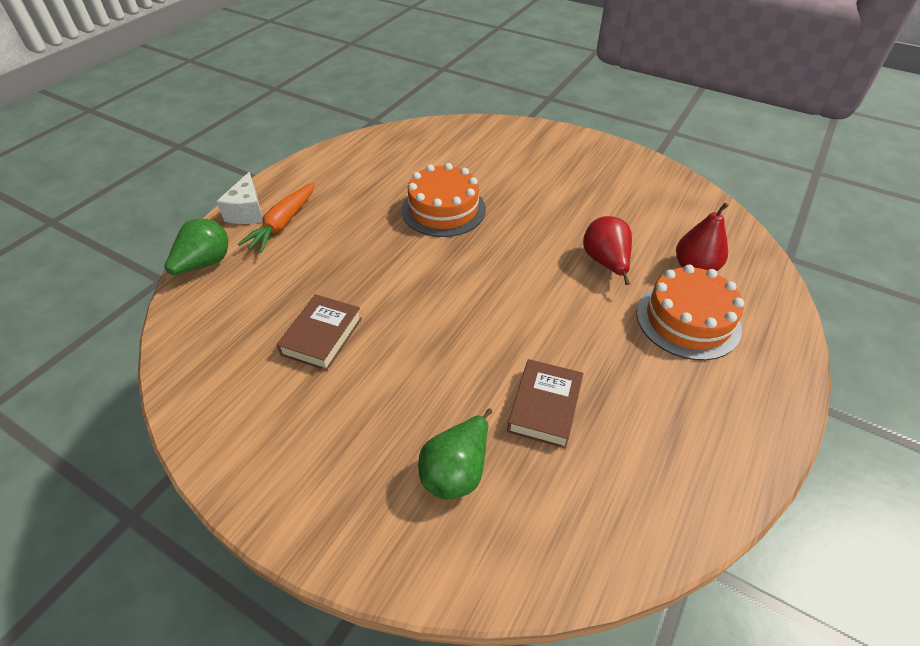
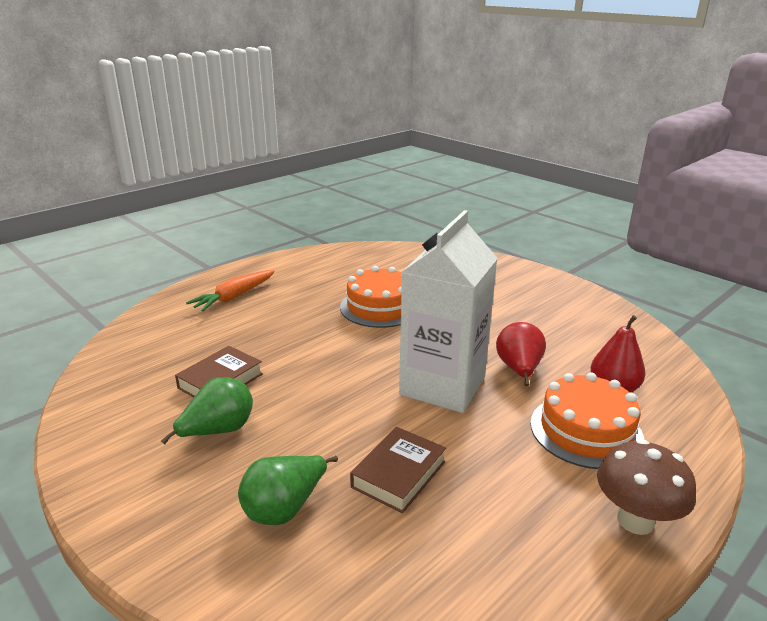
camera: 15 degrees right, 20 degrees down
(204, 265) = (153, 315): green pear -> green pear (218, 431)
(247, 212) = (209, 285): white cheese -> none
(543, 296) = (442, 386): none -> white carton
(759, 406) = (635, 520): none -> brown mushroom

